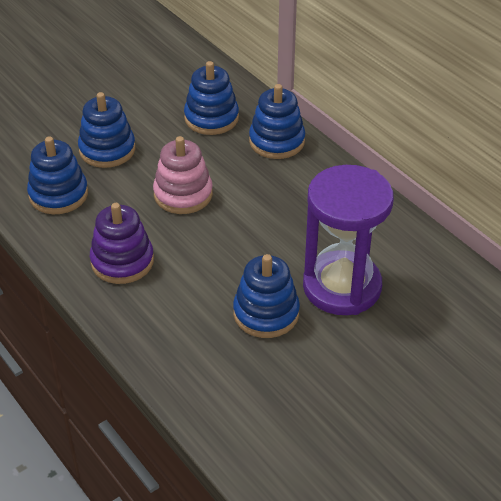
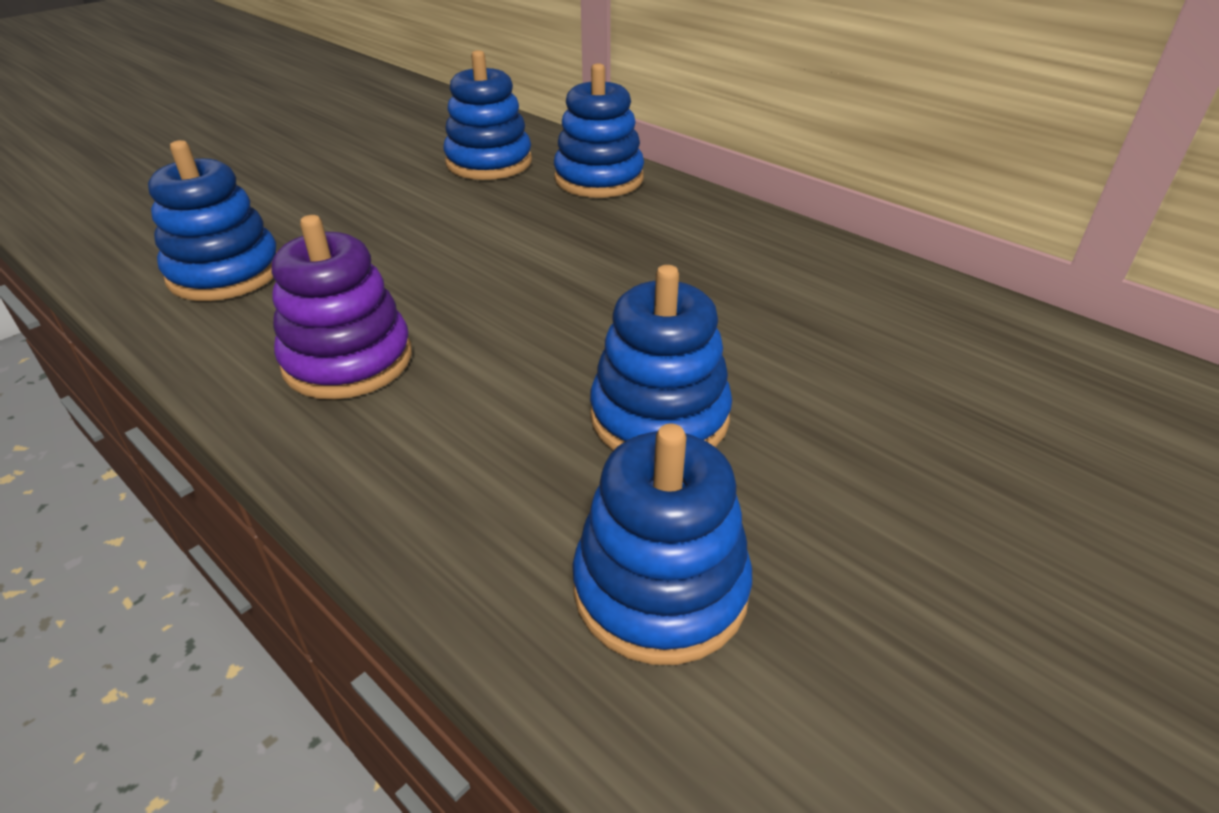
camera: 10 degrees left, 5 degrees down
(107, 150) = (319, 209): blue stacking toy -> blue stacking toy (660, 589)
(183, 194) = (457, 253): pink stacking toy -> none
(342, 287) = (789, 356): purple hourglass -> none

